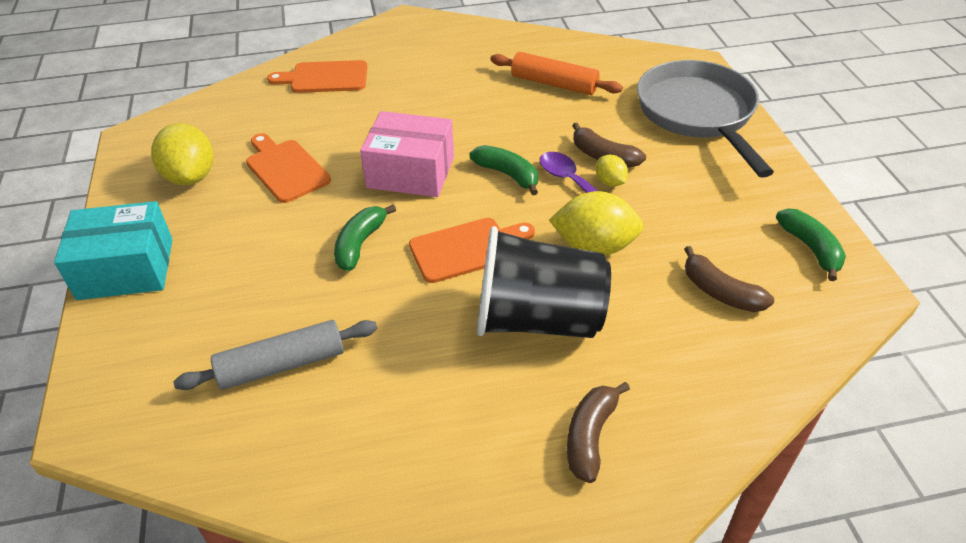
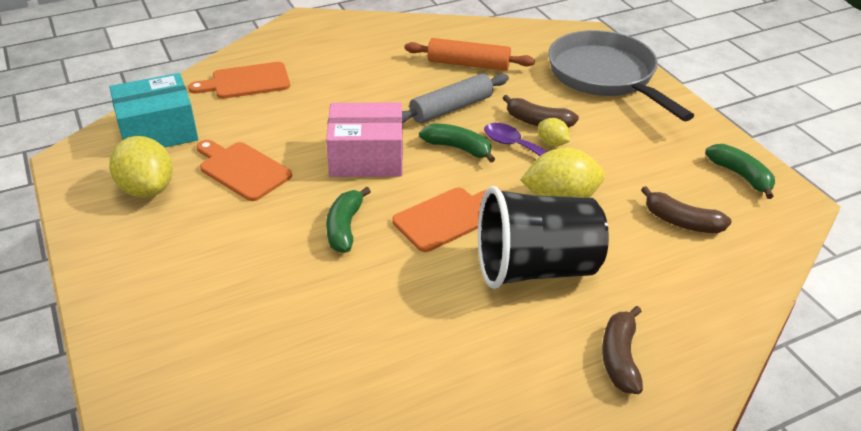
camera: 15 degrees left, 5 degrees down
(126, 269) = (116, 284): turquoise box -> turquoise box (158, 131)
(282, 365) = (314, 346): grey rolling pin -> grey rolling pin (451, 108)

